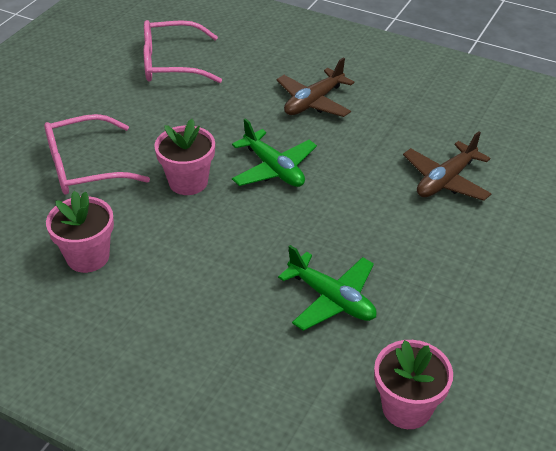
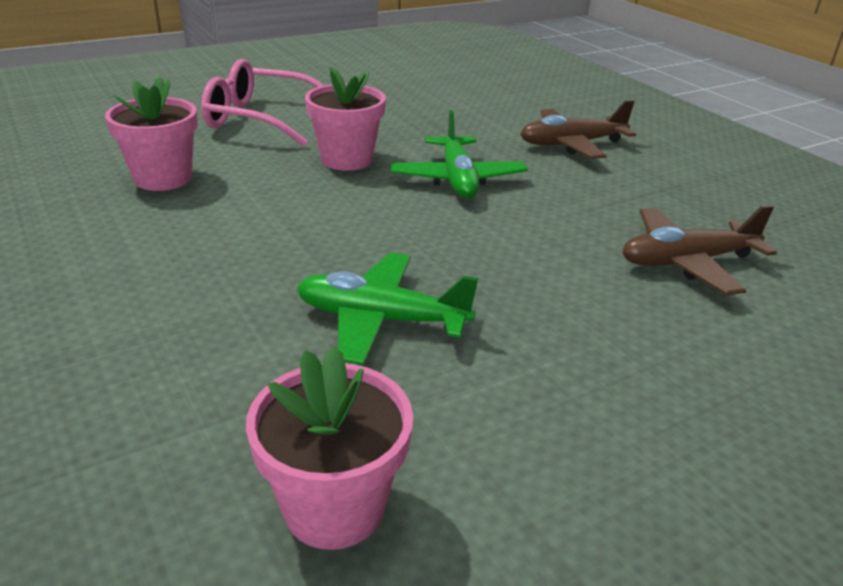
camera: 30 degrees right, 10 degrees down
(171, 63) = (444, 80): pink glasses -> none
(331, 299) = (381, 320): green plane -> green plane turned 120 degrees clockwise

